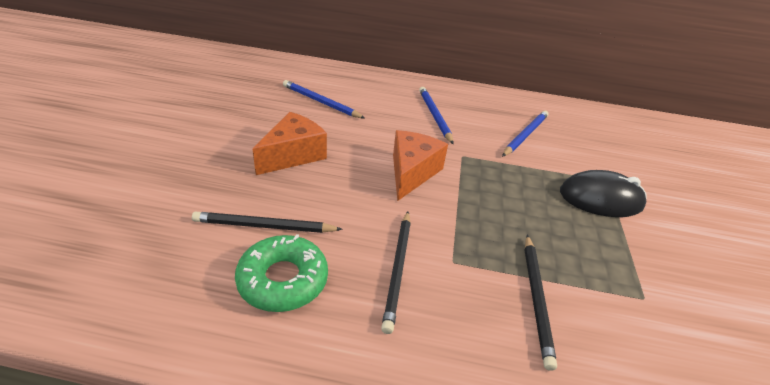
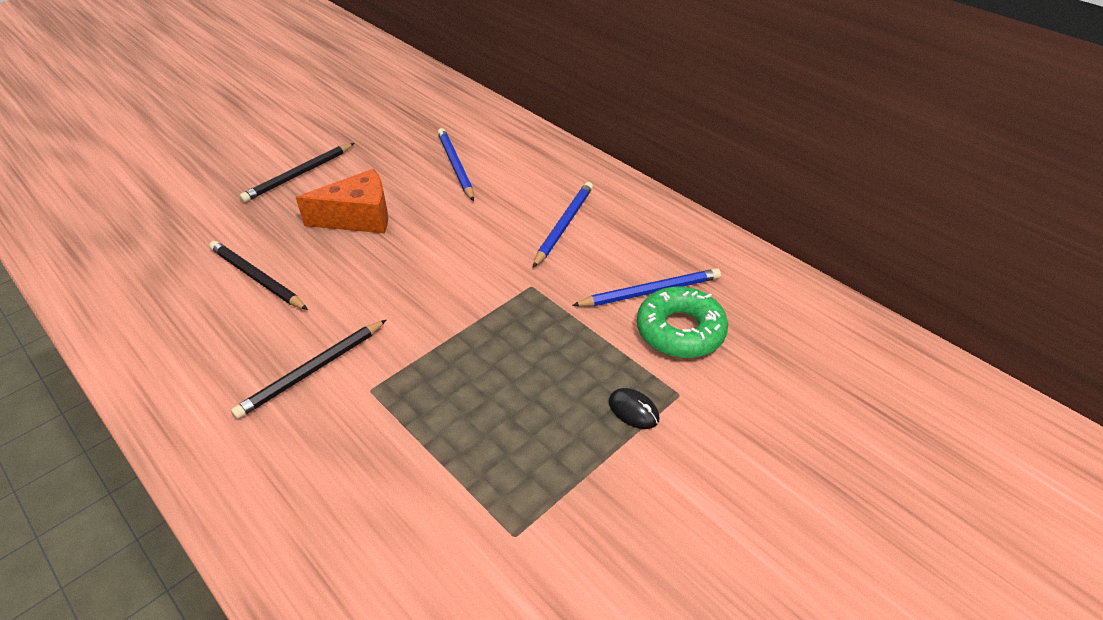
camera: 40 degrees right, 5 degrees up
(283, 280) = (217, 331): green donut -> green donut (680, 331)
(412, 172) = (448, 282): orange cheese -> none
(536, 299) = (398, 467): black pencil -> black pencil (299, 175)
(600, 199) = (633, 410): black mouse -> black mouse, size x0.47

